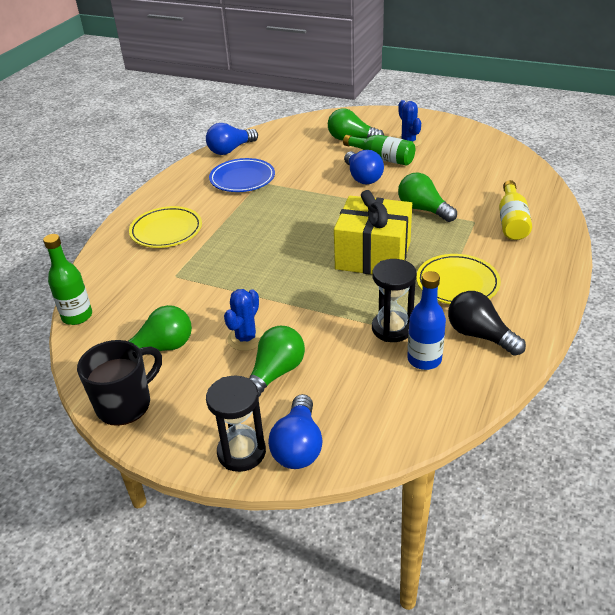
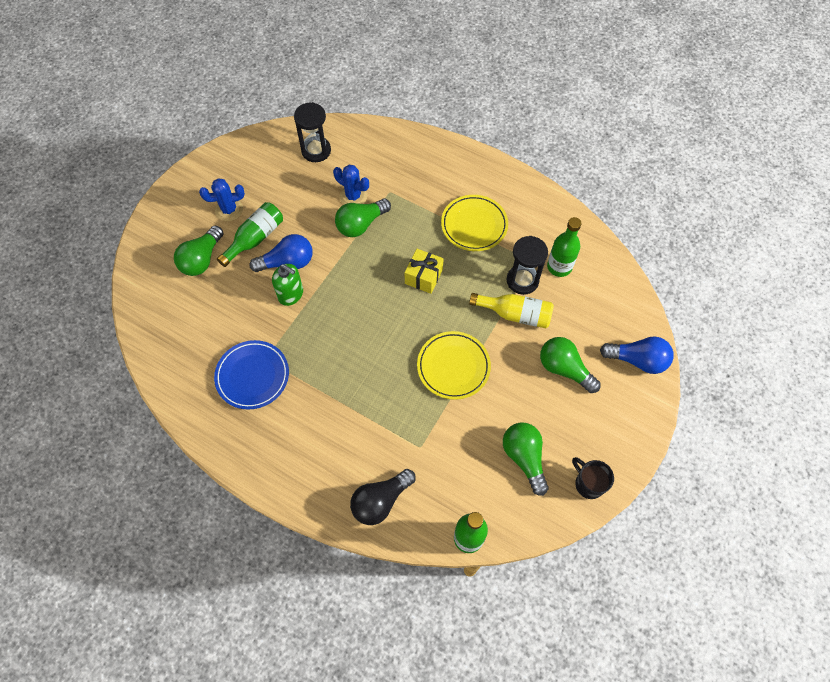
camera: 85 degrees left, 25 degrees up
(125, 404) = (588, 484): black mug -> black mug, size x0.66
(166, 231) = (338, 457): yellow plate -> yellow plate (453, 367)
(230, 150) = (179, 385): blue light bulb -> none
(241, 452) = (641, 398): black hourglass -> black hourglass (316, 151)
(246, 338) = (520, 388): blue cactus -> blue cactus (353, 196)
(328, 184) = (291, 294): none -> green soap dispenser
(373, 255) = (423, 276): yellow gift -> yellow gift, size x0.53
(424, 359) = (559, 267): blue bottle -> green bottle
(479, 335) = (537, 226): black light bulb -> black light bulb (380, 501)
(512, 221) = (397, 166): yellow bottle -> yellow bottle (515, 314)

